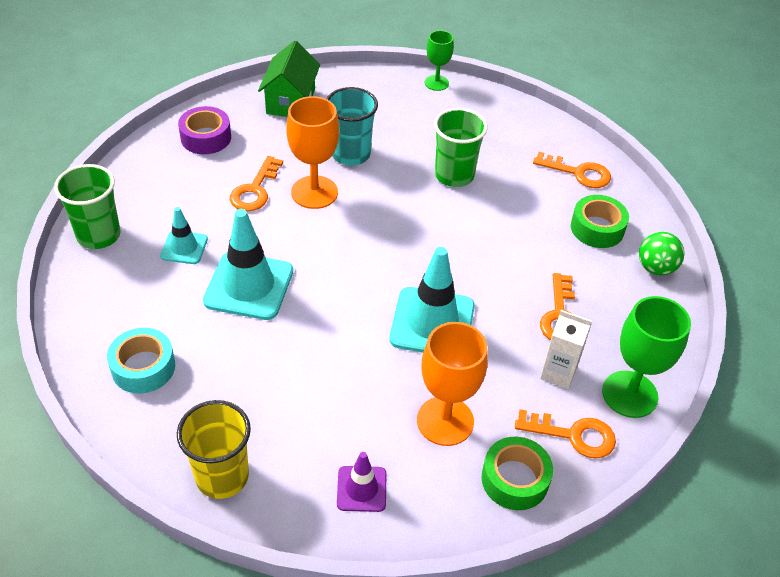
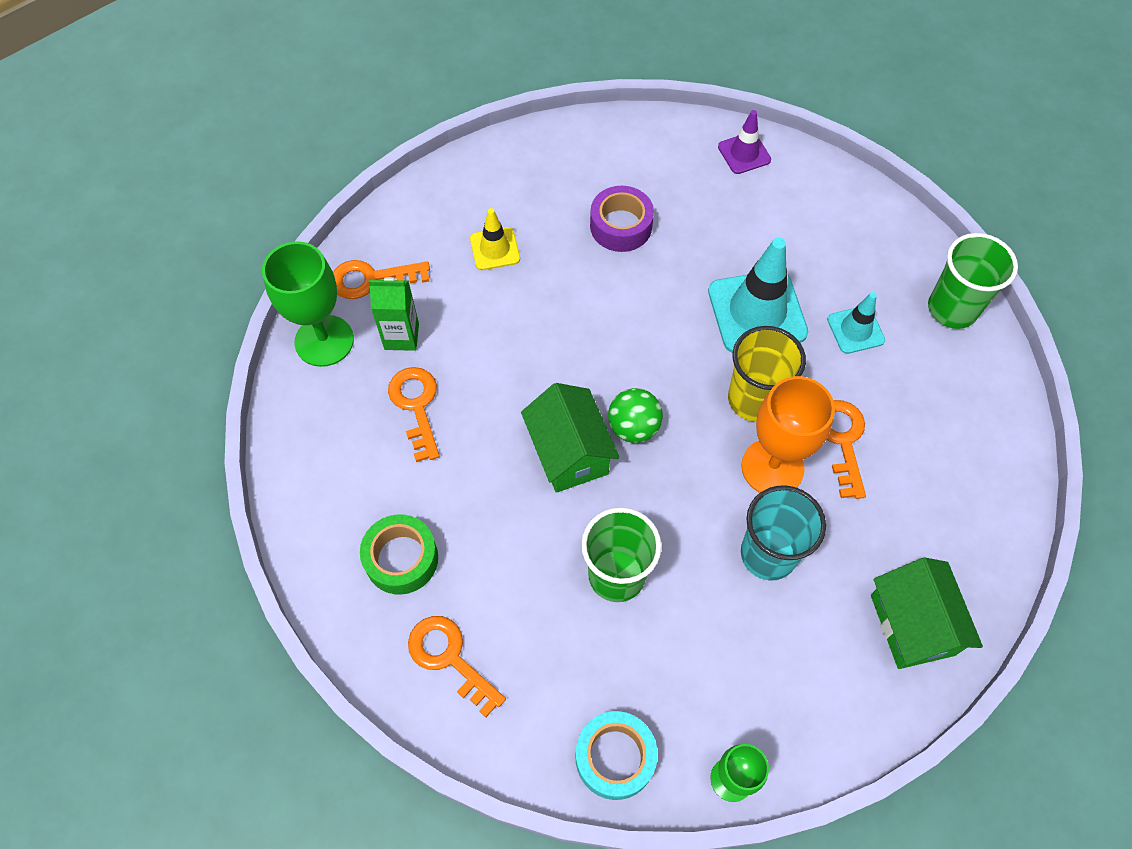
camera: 160 degrees right, 15 degrees up
(143, 367) = (788, 196): turquoise tape -> turquoise tape (615, 757)
(206, 137) = (964, 500): purple tape -> purple tape (621, 226)
(222, 476) = (656, 139): yellow cup -> yellow cup (753, 399)
(361, 489) = (540, 169): purple traffic cone -> purple traffic cone (744, 153)
(432, 322) = (549, 344): turquoise traffic cone -> none
(445, 421) = (495, 249): orange goblet -> yellow traffic cone
(453, 247) = (569, 453): none -> green house
(515, 479) = (415, 221): green tape -> none
(558, 373) = (401, 336): white carton -> green carton
(578, 173) = (449, 658): orange key -> orange key turned 45 degrees clockwise
(655, 268) = (316, 522): green ball -> green ball (633, 427)

